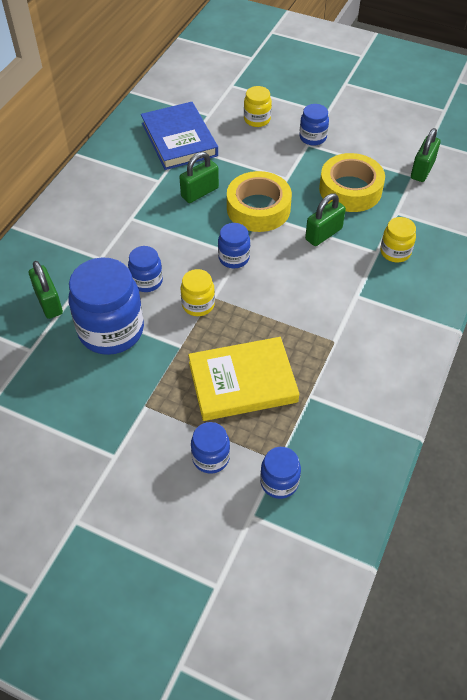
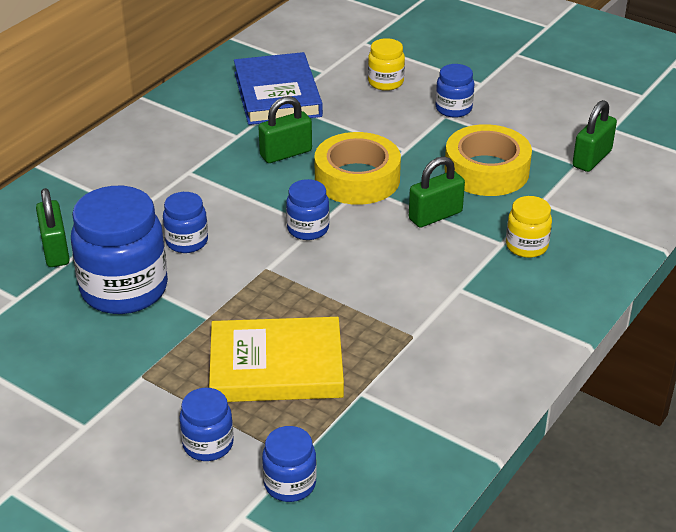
camera: 10 degrees right, 15 degrees down
(198, 305) = (245, 274): yellow jar -> none

